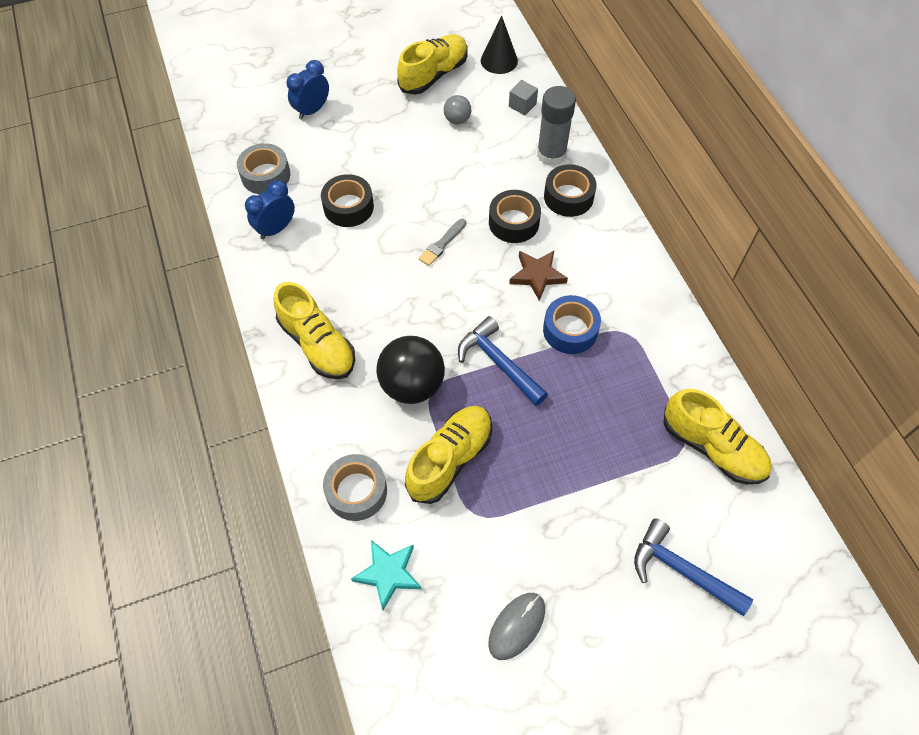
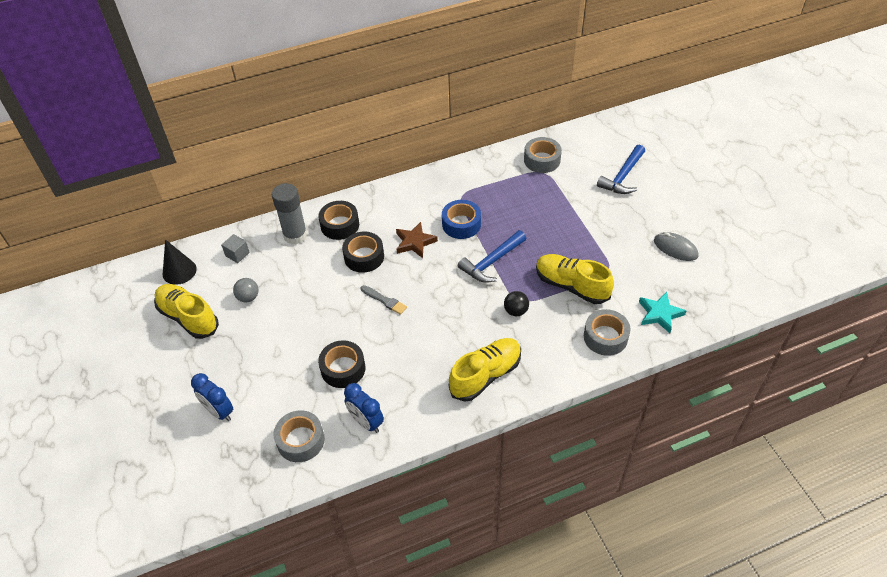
camera: 90 degrees left, 10 degrees down
(412, 385) = (516, 311): black ball -> black ball, size x0.51
(712, 447) = (542, 160): yellow shoe -> grey tape

